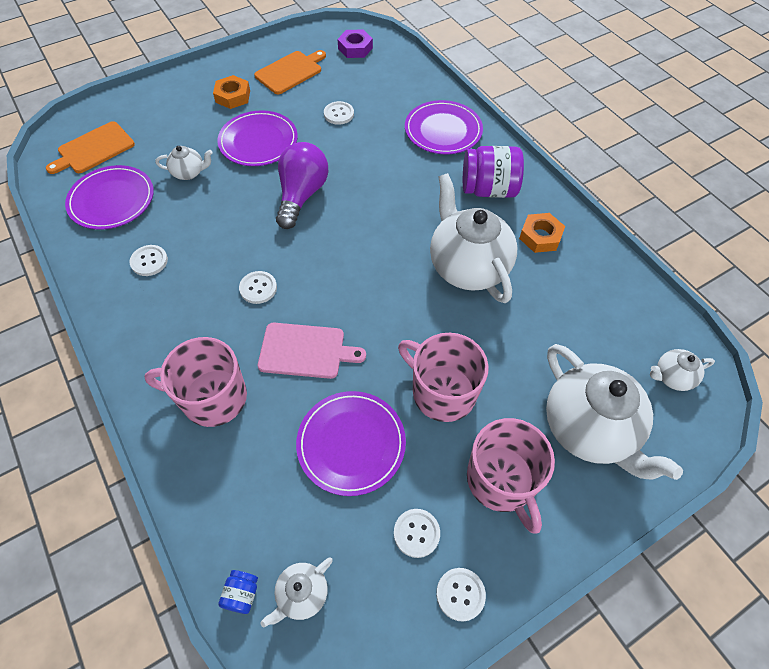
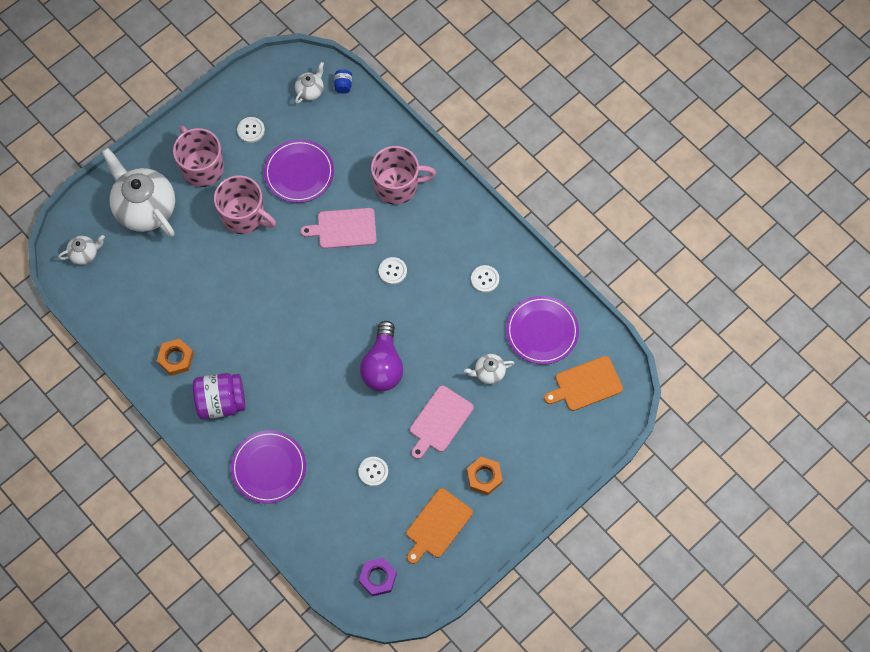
camera: 170 degrees right, 10 degrees up
(94, 149) = (586, 384): orange cutting board -> orange cutting board turned 150 degrees counterclockwise
(258, 141) = (439, 421): purple plate -> pink cutting board
(460, 594) = (222, 105): white button -> none
(467, 266) = (234, 319): white teapot -> none

